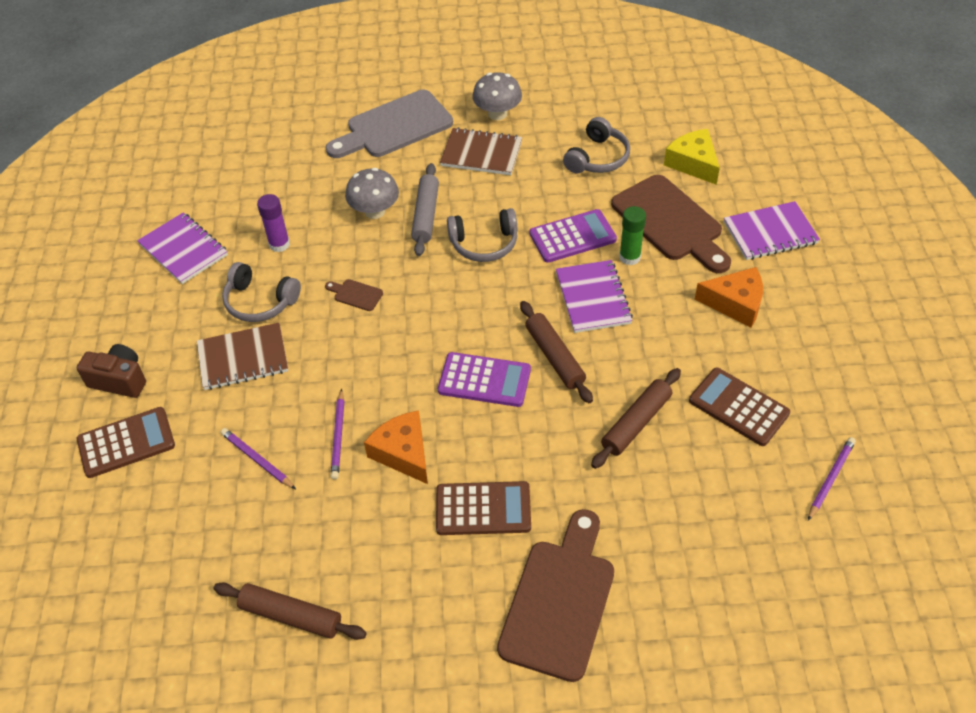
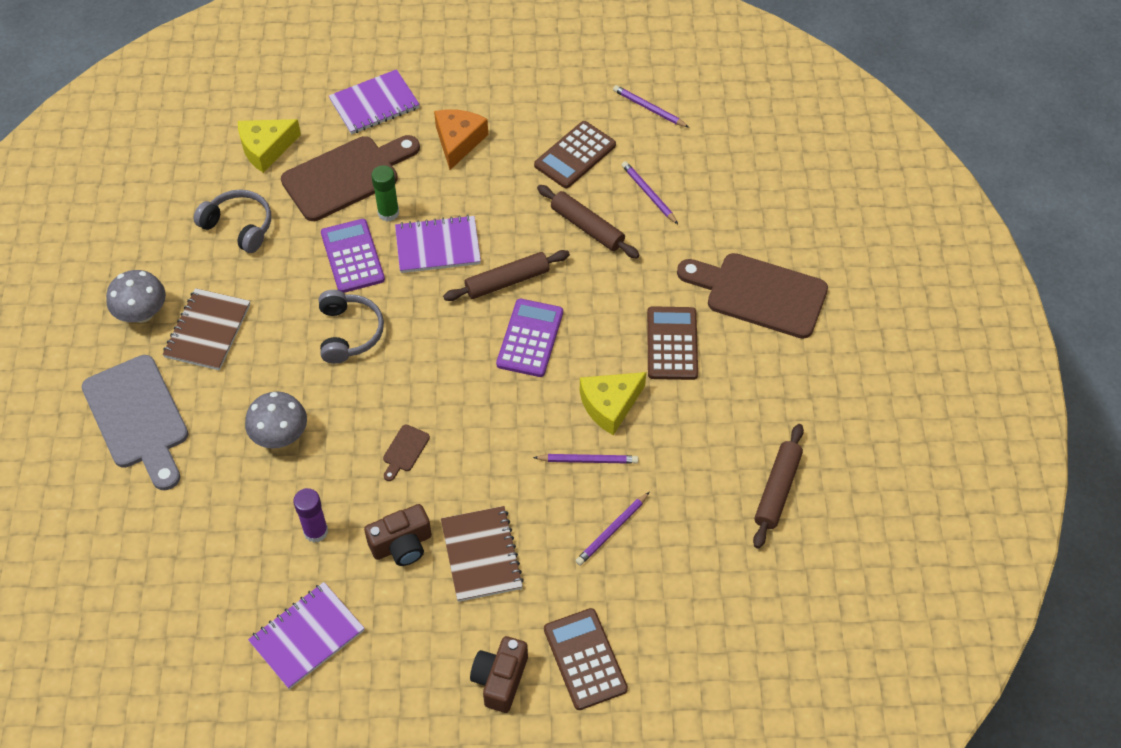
camera: 90 degrees left, 5 degrees up
(260, 301) = (402, 545): grey headphones -> brown camera
(403, 453) = (610, 405): orange cheese -> yellow cheese
(426, 215) = (296, 386): grey rolling pin -> none
(695, 481) = (648, 194): none -> purple pencil
(770, 233) = (374, 104): purple notebook -> purple notebook turned 75 degrees clockwise

